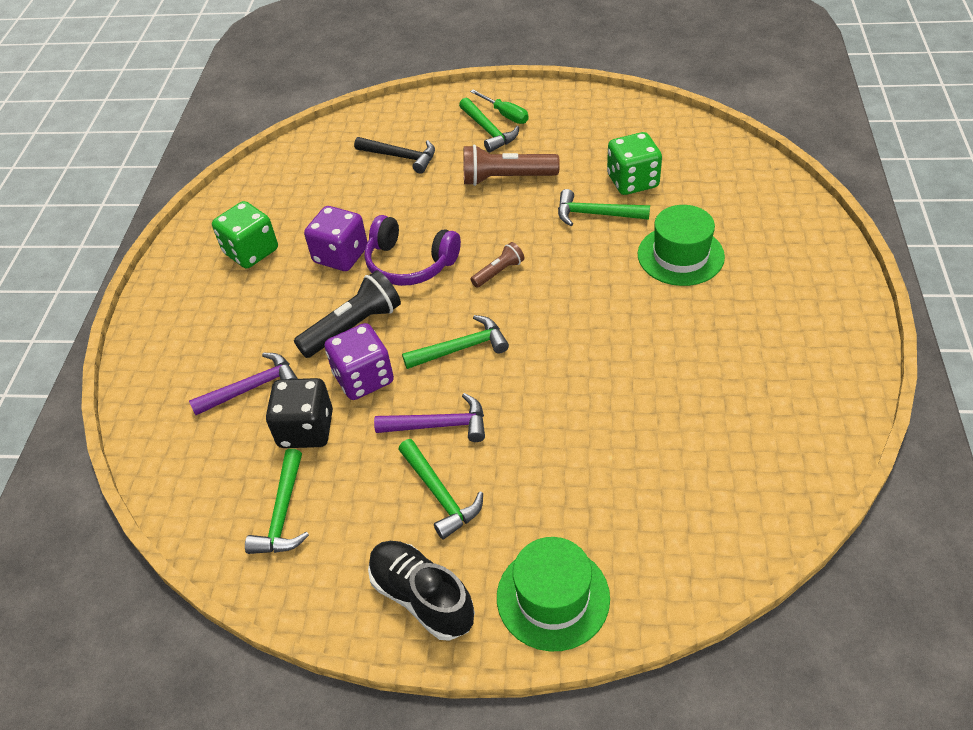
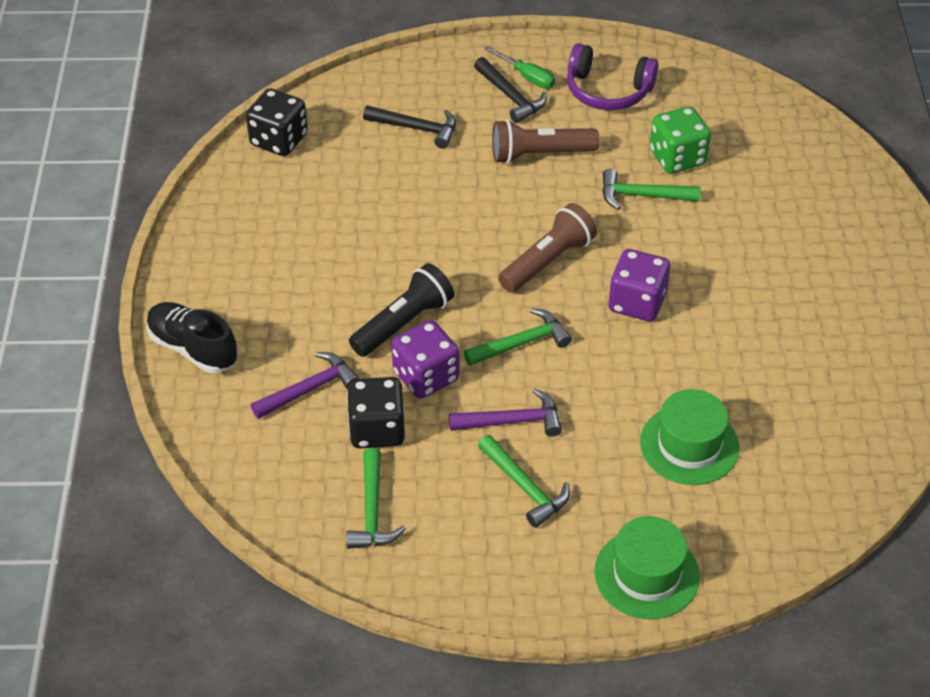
camera: 10 degrees left, 0 degrees up
(251, 252) = (271, 241): green dice -> none
(279, 166) = (279, 140): none -> black dice
(341, 255) = (373, 245): purple dice -> purple dice (637, 302)
(410, 263) = (450, 253): purple headphones -> purple headphones (608, 91)
(422, 597) = (524, 580): black shoe -> black shoe (193, 348)
(488, 131) = (510, 97): green hammer -> black hammer
(499, 272) = (548, 261): brown flashlight -> brown flashlight, size x1.82
(680, 255) = (735, 241): green hat -> green hat (689, 445)

